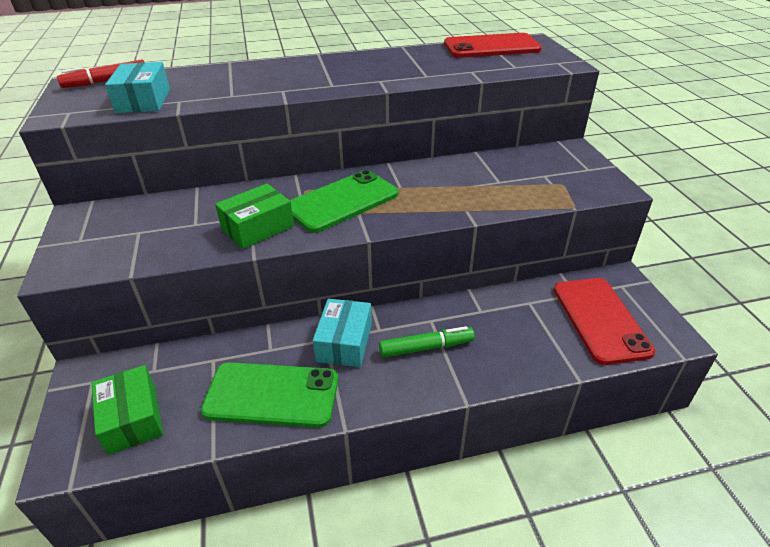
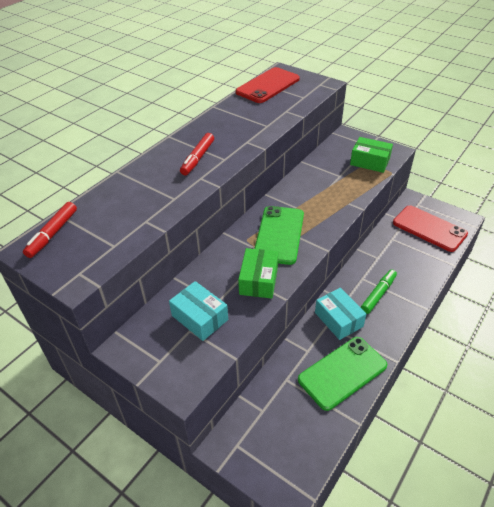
camera: 40 degrees left, 5 degrees up
(132, 419) = (292, 442): green box -> green box (370, 162)
(143, 101) = (119, 234): turquoise box -> turquoise box (200, 317)
(309, 76) = (197, 158): none -> red marker

